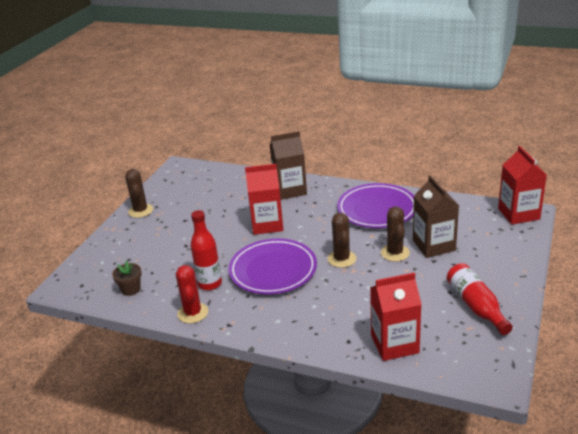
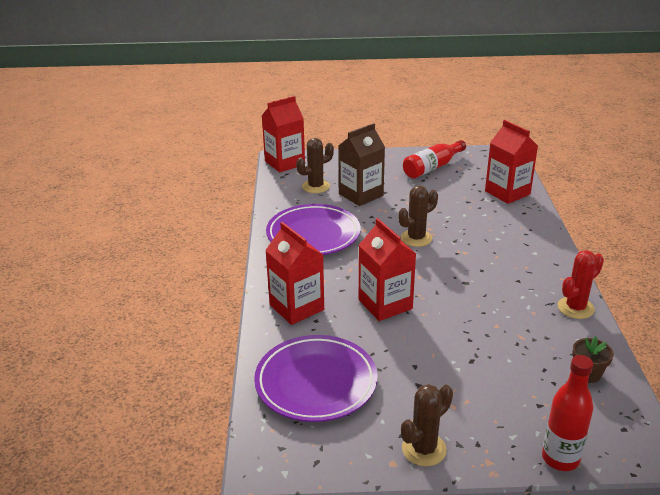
camera: 115 degrees left, 0 degrees up
(210, 284) = (523, 312): red bottle -> red bottle (560, 458)
(273, 270) = (466, 275): purple plate -> purple plate (316, 383)
(290, 190) = (296, 307): brown carton -> red carton
(395, 253) = (386, 212): brown cactus -> brown cactus (315, 186)

